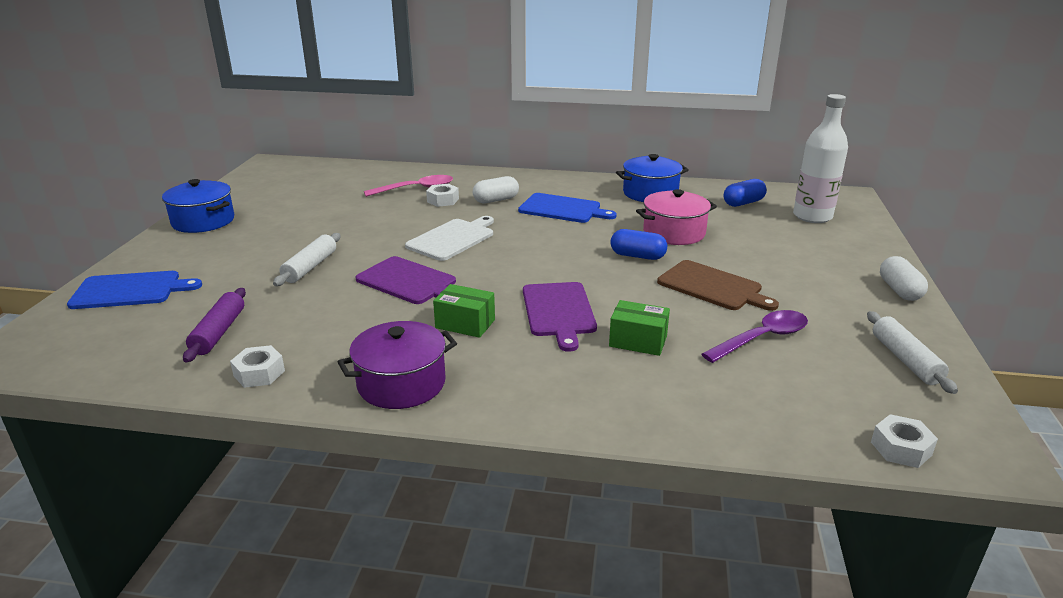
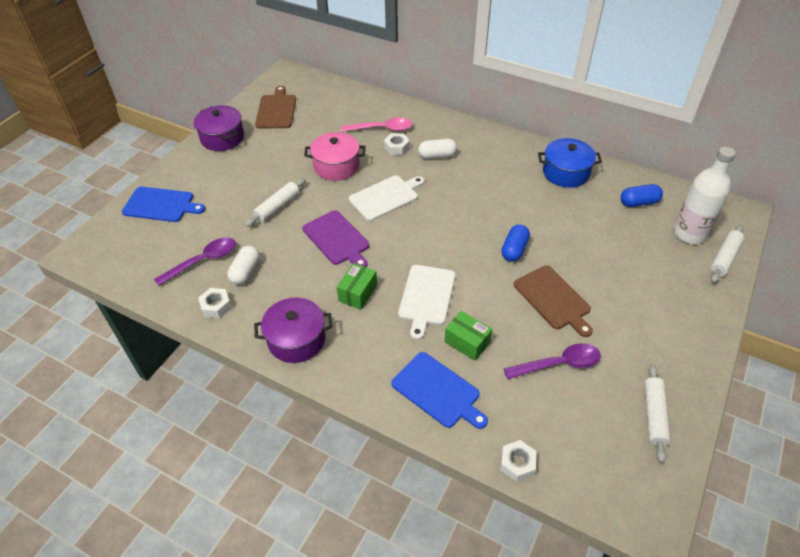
camera: 20 degrees right, 20 degrees up
(203, 221) = (222, 138): blue pot -> purple pot
(219, 332) = (203, 261): purple rolling pin -> purple spoon
(270, 191) = (276, 110): none -> brown cutting board
(465, 324) = (358, 293): green box -> green box turned 75 degrees clockwise
(559, 311) = (426, 297): purple cutting board -> white cutting board
(563, 209) = (484, 178): blue cutting board -> blue cutting board (438, 391)
(637, 256) = (514, 250): blue capsule -> blue capsule turned 75 degrees clockwise
(674, 233) = (558, 228): pink pot -> pink pot (336, 166)
(862, 228) = (724, 258): none -> white rolling pin
(899, 290) = (703, 341): white capsule -> white capsule (245, 271)
(901, 448) = (591, 494): white nut -> white nut (517, 463)

